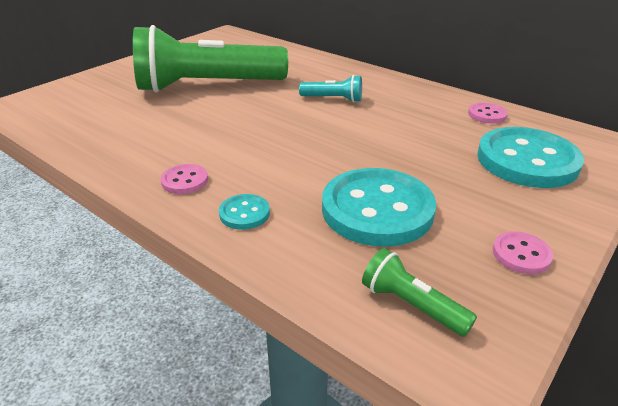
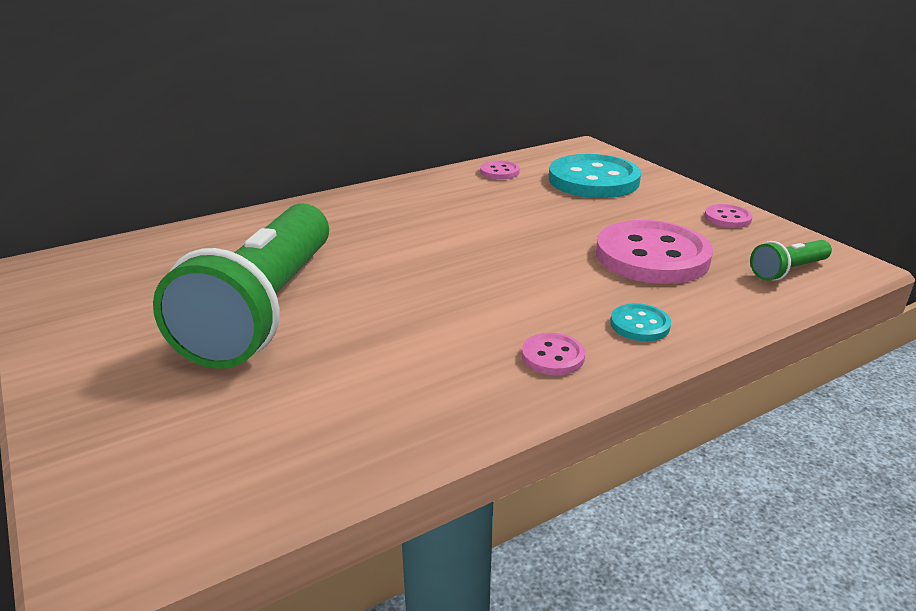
camera: 70 degrees left, 5 degrees down
(333, 99) = (398, 231): turquoise flashlight -> none
(377, 209) = (652, 256): turquoise button -> pink button

